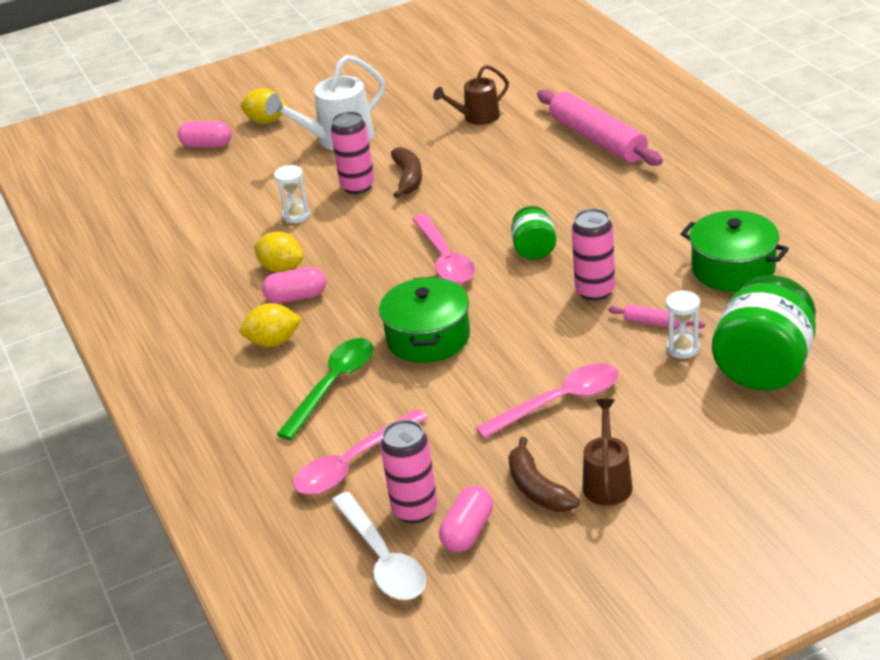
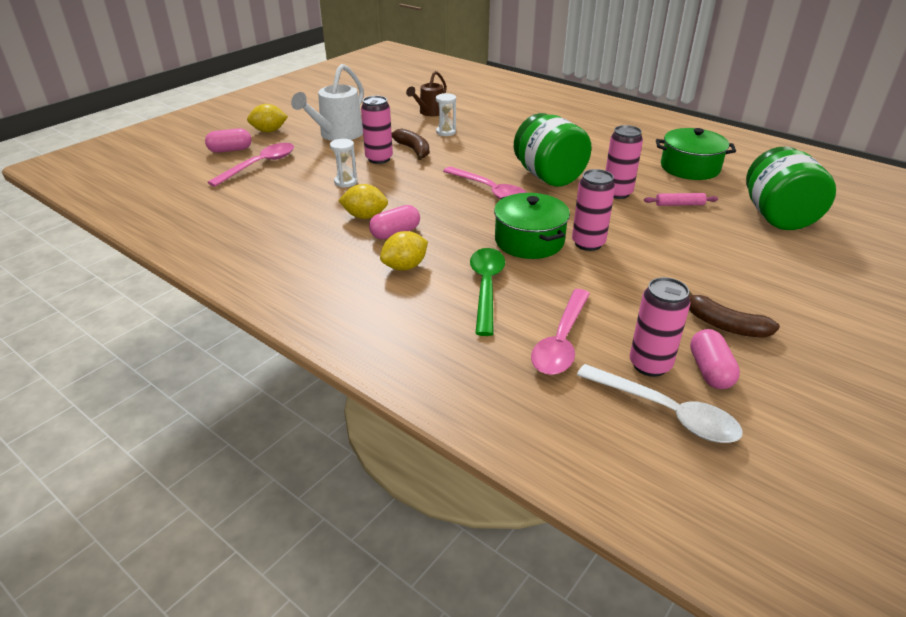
camera: 30 degrees left, 0 degrees up
(490, 355) = (588, 243): none -> pink can
(534, 250) = (548, 176): green jar -> green jar, size x1.87
(559, 402) = (672, 263): pink spoon -> pink spoon (260, 165)
(597, 139) = (524, 114): pink rolling pin -> none
(607, 481) = (767, 308): brown watering can -> none
(683, 348) = (714, 215): white hourglass -> white hourglass (446, 132)

